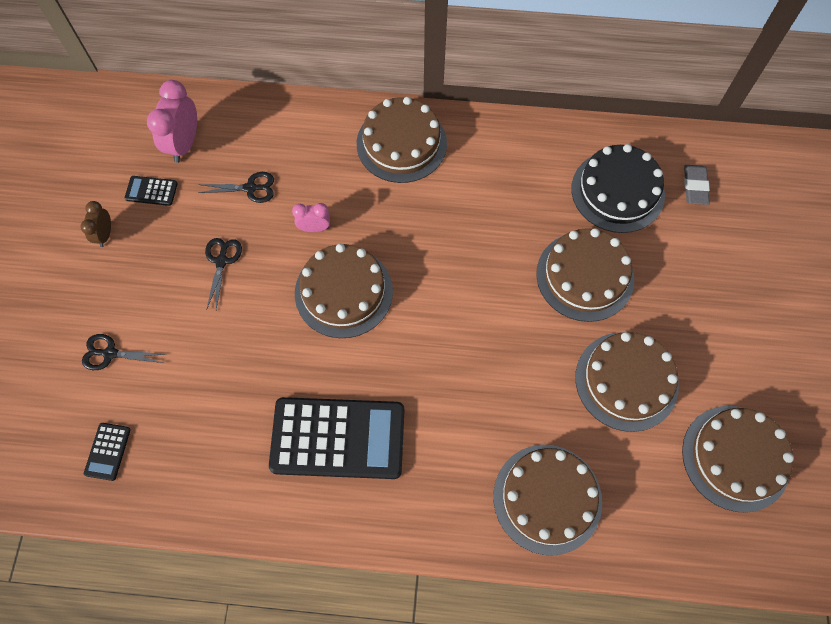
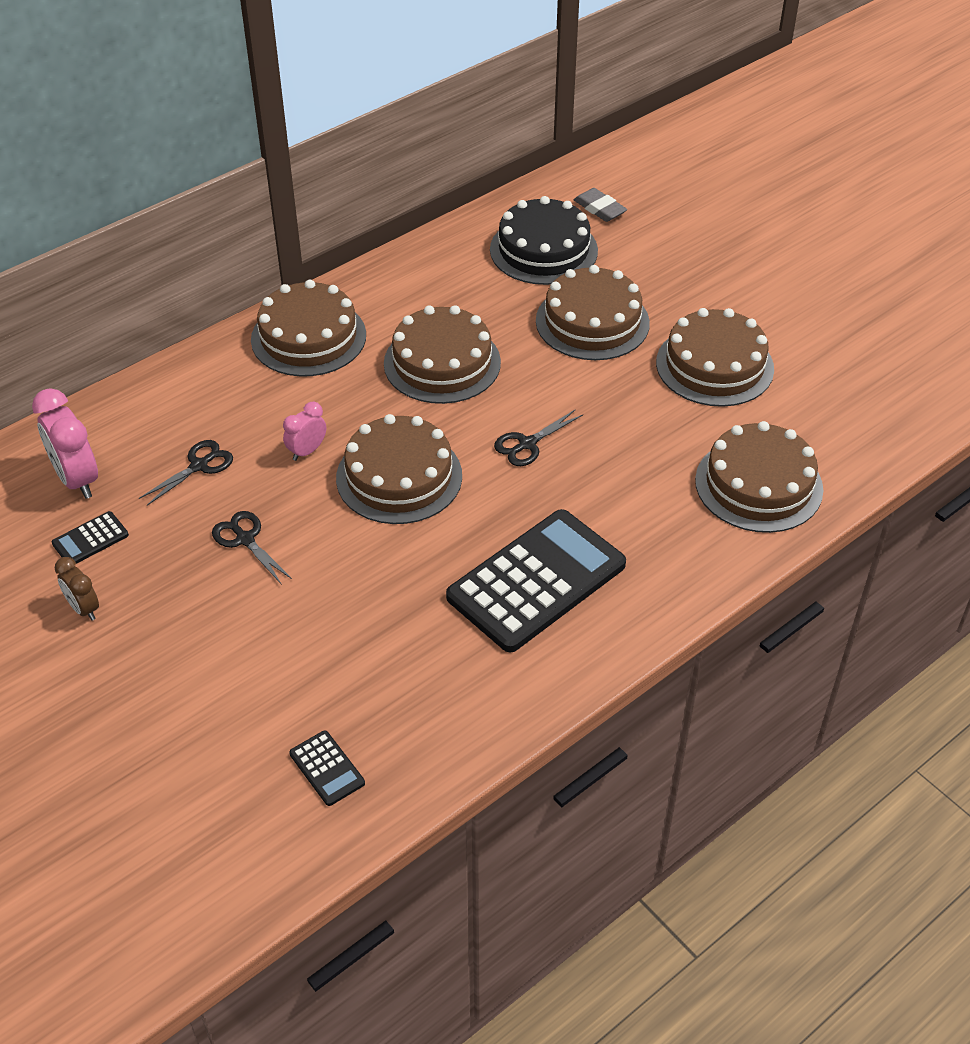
camera: 45 degrees left, 20 degrees down
(110, 353) = (222, 694): black scissors -> black scissors (527, 444)
(735, 458) = (852, 354): brown cake -> brown cake (442, 363)

